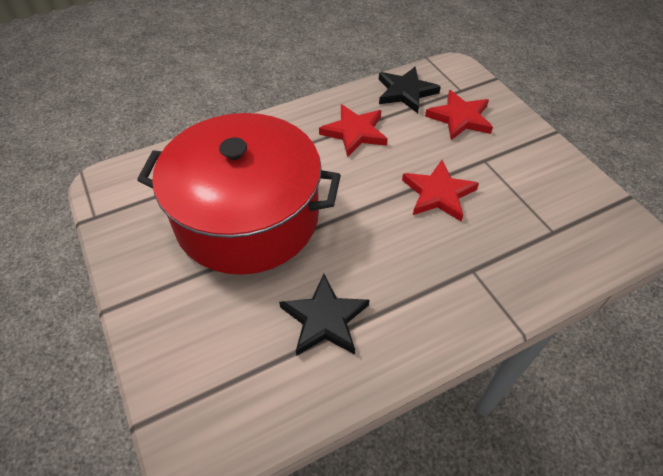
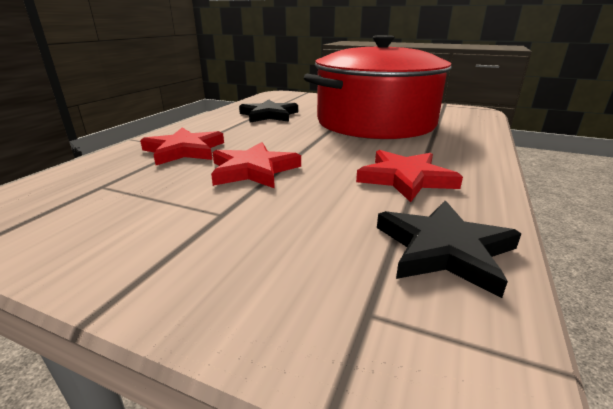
camera: 140 degrees right, 25 degrees down
(460, 118) = (307, 251): red star -> red star (184, 150)

